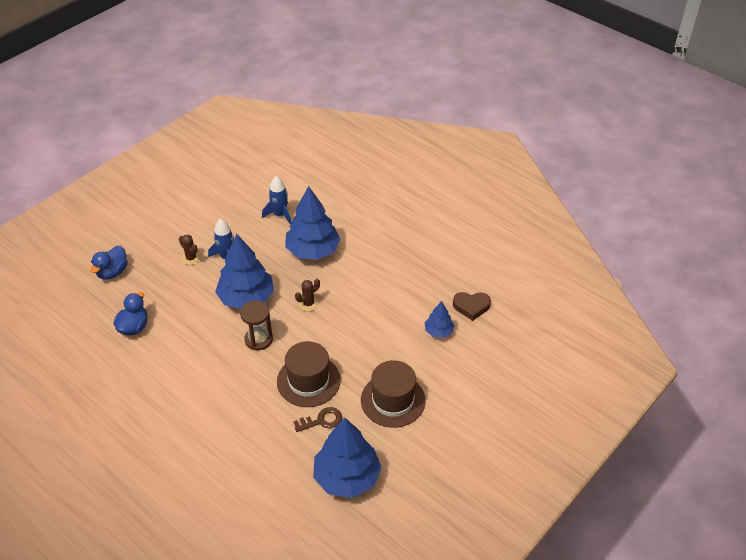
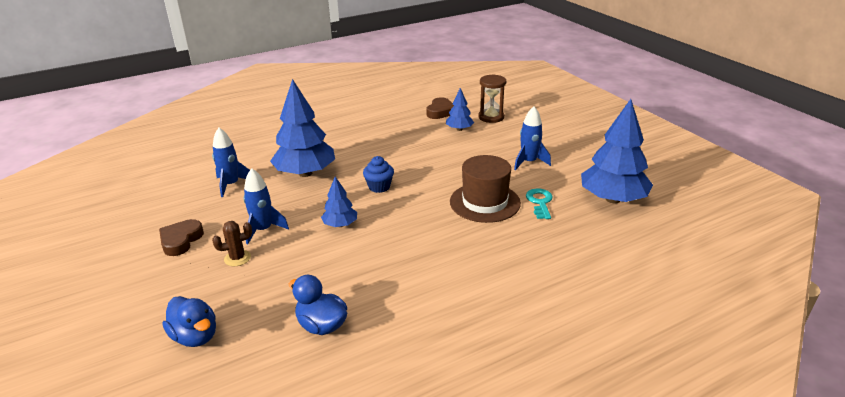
camera: 70 degrees left, 15 degrees down
(202, 221) = (181, 240): none -> brown heart
(246, 298) = (340, 225): blue tree -> blue tree, size x0.50
(258, 339) = (409, 225): brown hourglass -> brown hourglass (491, 117)
(308, 304) = (379, 187): brown cactus -> blue cupcake
(322, 420) = (540, 202): brown key -> turquoise key
(393, 400) = (529, 162): brown hat -> blue rocket

